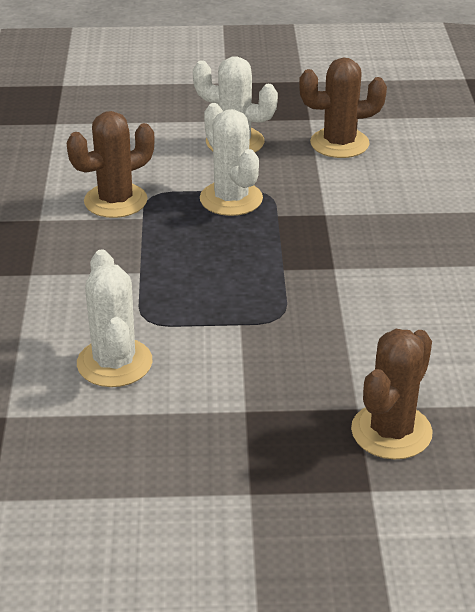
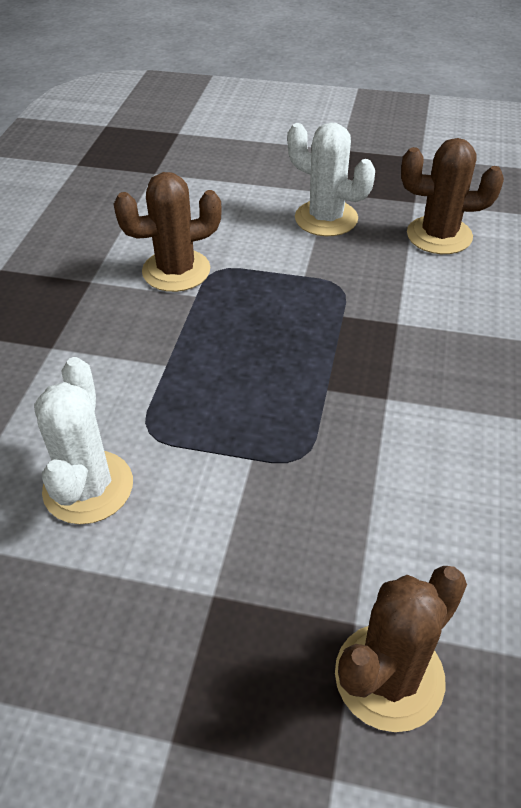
camera: 15 degrees right, 10 degrees up
(231, 199) = (298, 287): white cactus -> none

